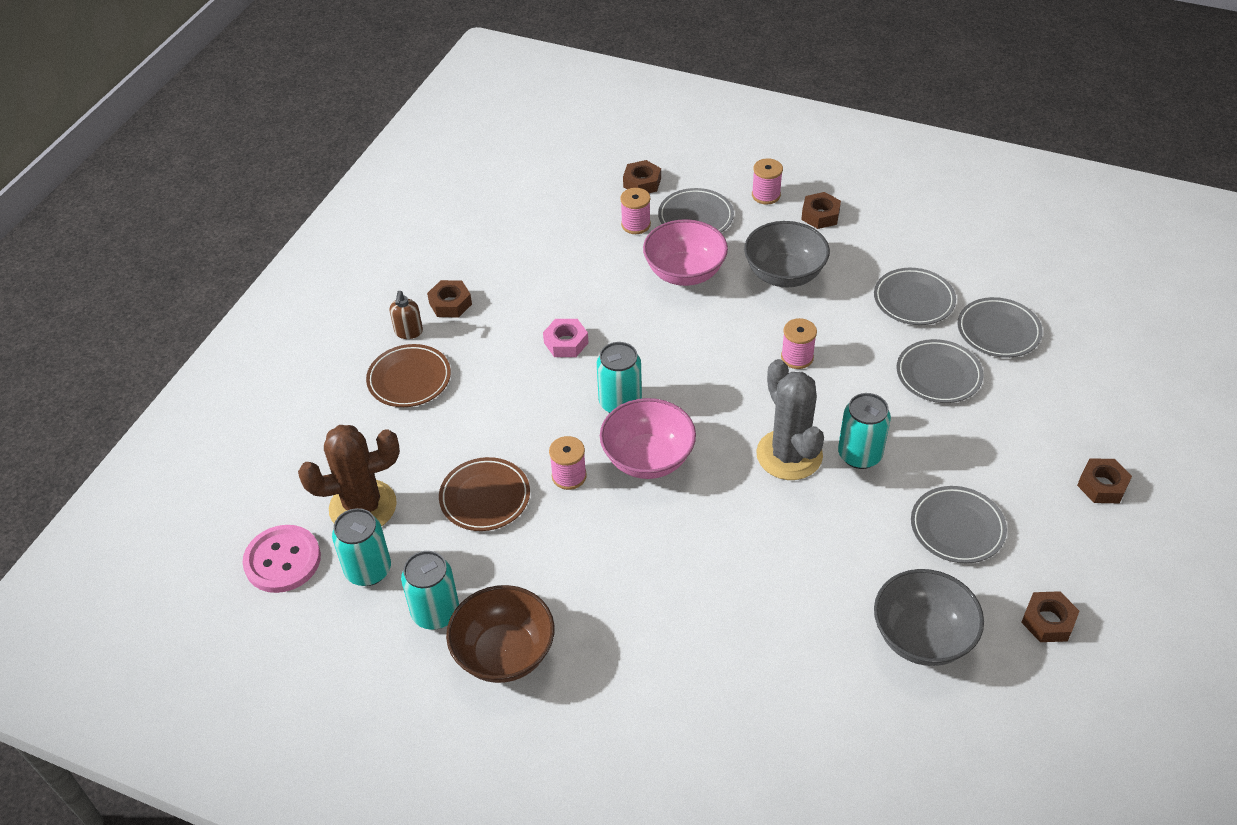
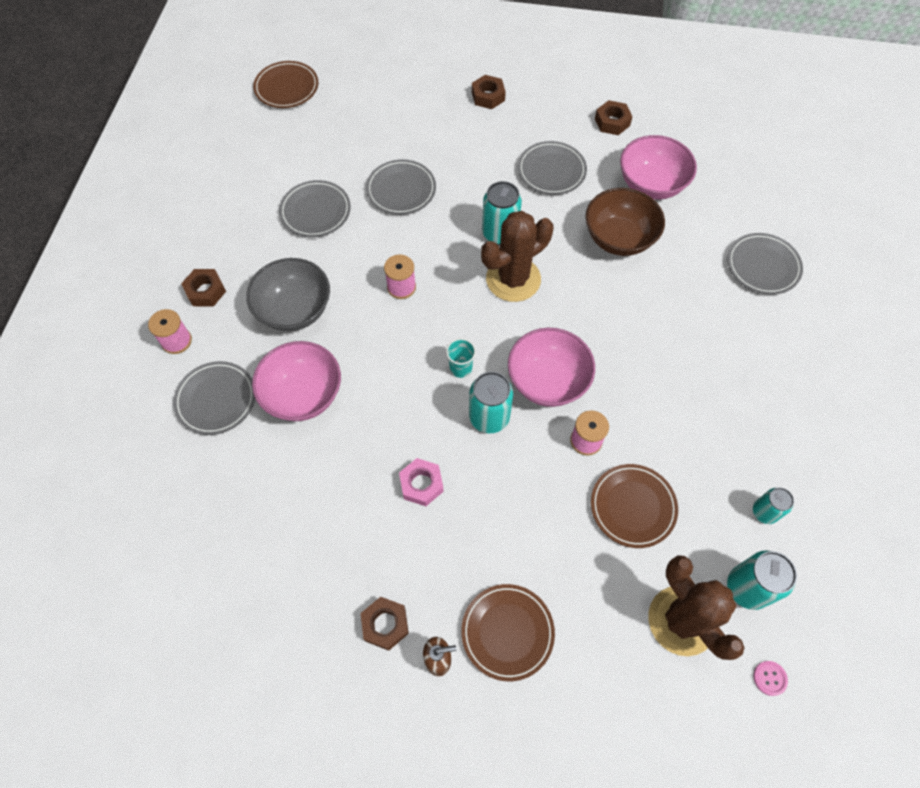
camera: 105 degrees left, 15 degrees up
(282, 560) = (769, 678): pink button -> pink button, size x0.43
(435, 612) = (764, 512): turquoise can -> turquoise can, size x0.62
(504, 653) = (777, 446): brown bowl -> brown bowl (619, 238)
(636, 225) = (232, 456): pink spool -> none
(642, 182) = (159, 464): brown nut -> none
(683, 390) = (461, 368): none -> turquoise cup
(789, 455) = (513, 279): grey cactus -> brown cactus
(922, 637) = (651, 185): grey bowl -> pink bowl
(998, 331) = (344, 155): grey plate -> grey plate (762, 266)
(1115, 292) = (287, 88): none -> brown plate

